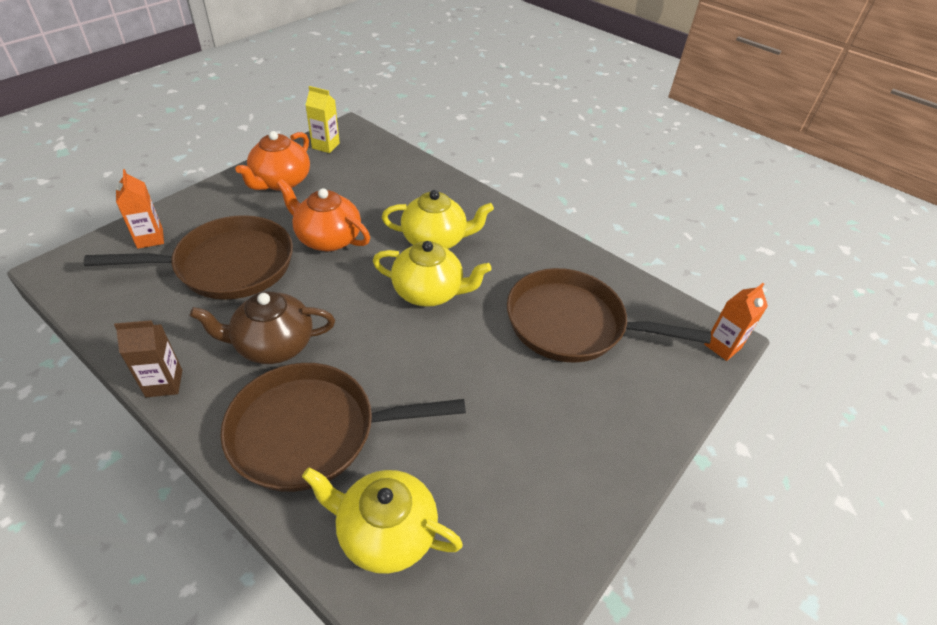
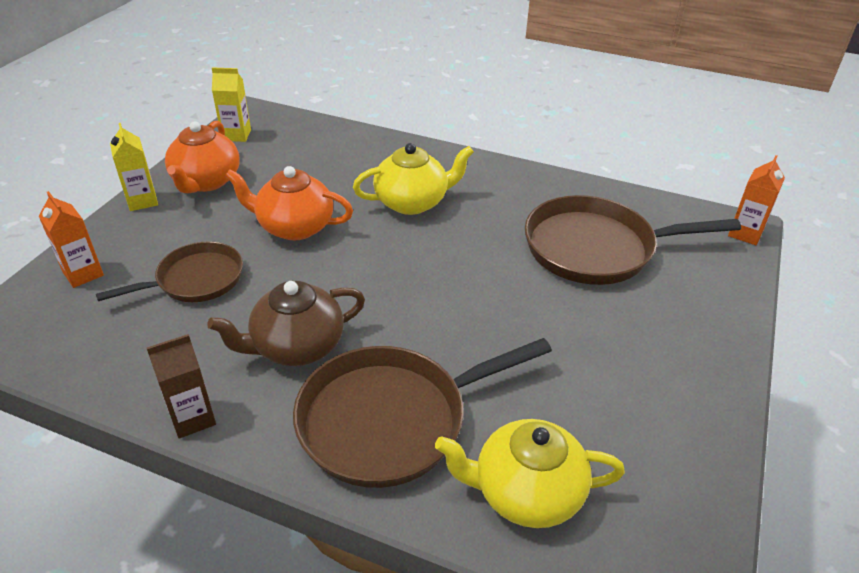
camera: 15 degrees left, 5 degrees down
(224, 187) = (142, 201): none -> yellow carton
(228, 265) = (195, 280): brown pan -> brown pan, size x0.62
(429, 292) = (435, 253): yellow teapot -> none

